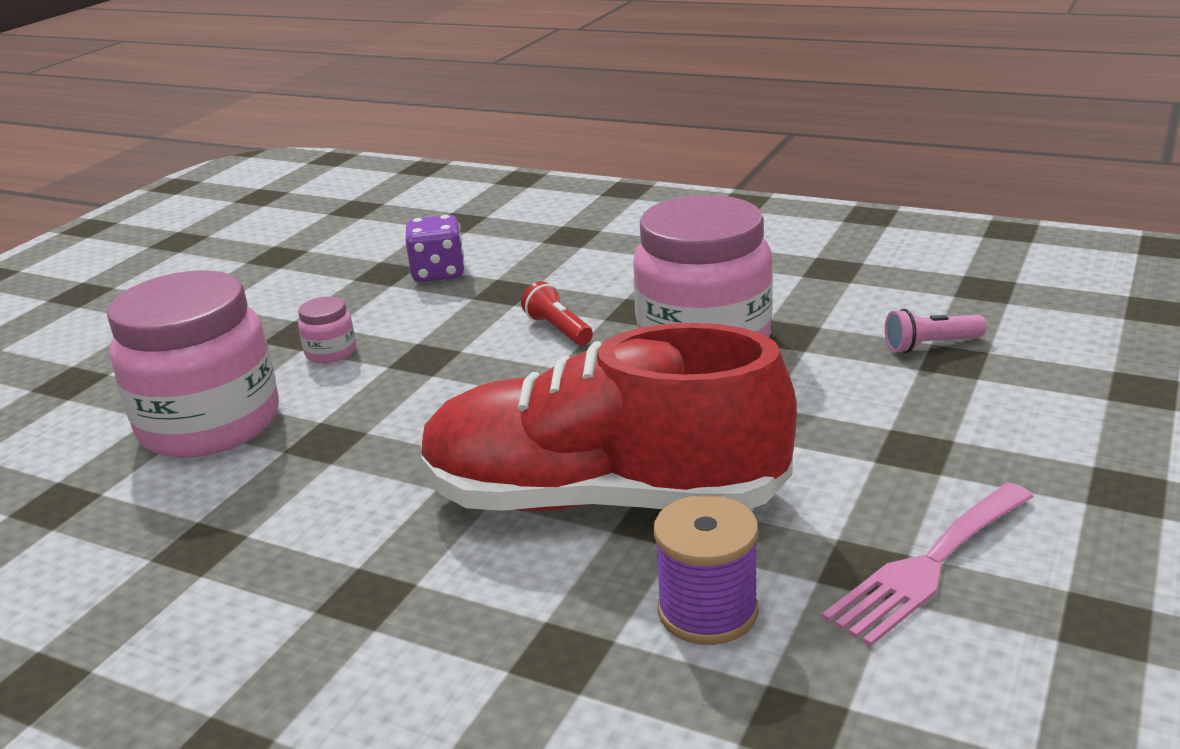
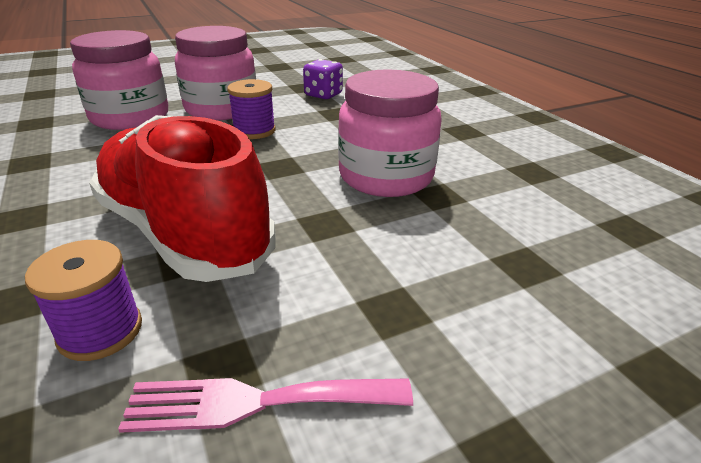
camera: 35 degrees right, 5 degrees up
(331, 352) = (221, 109): pink jar -> pink jar, size x2.48
(444, 359) = (254, 131): none -> purple spool
(558, 329) = (325, 139): red flashlight -> none
(930, 345) = (523, 247): pink flashlight -> none

